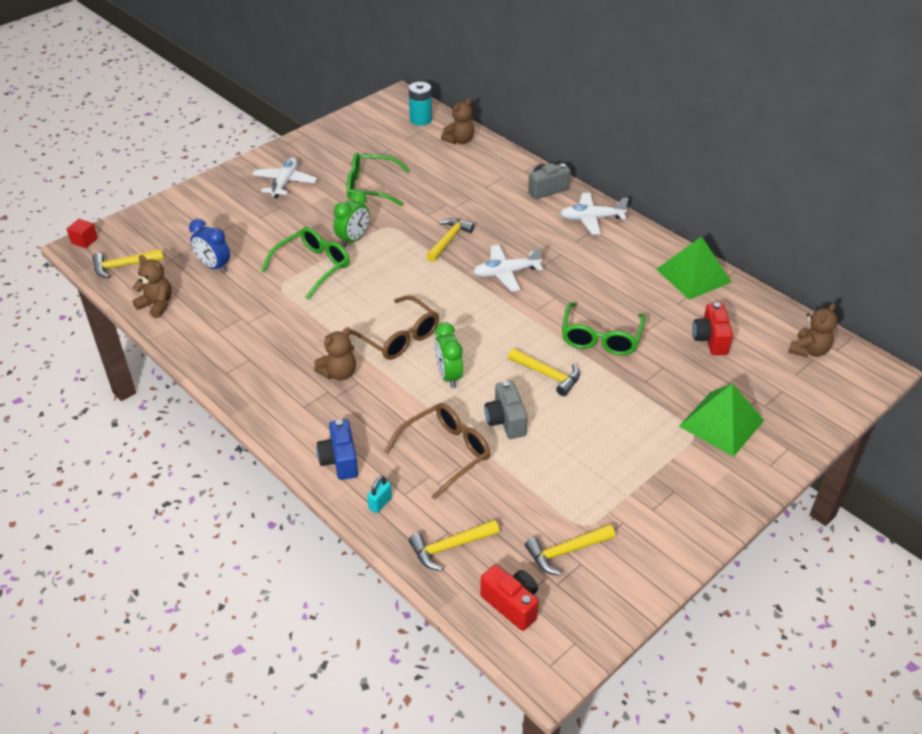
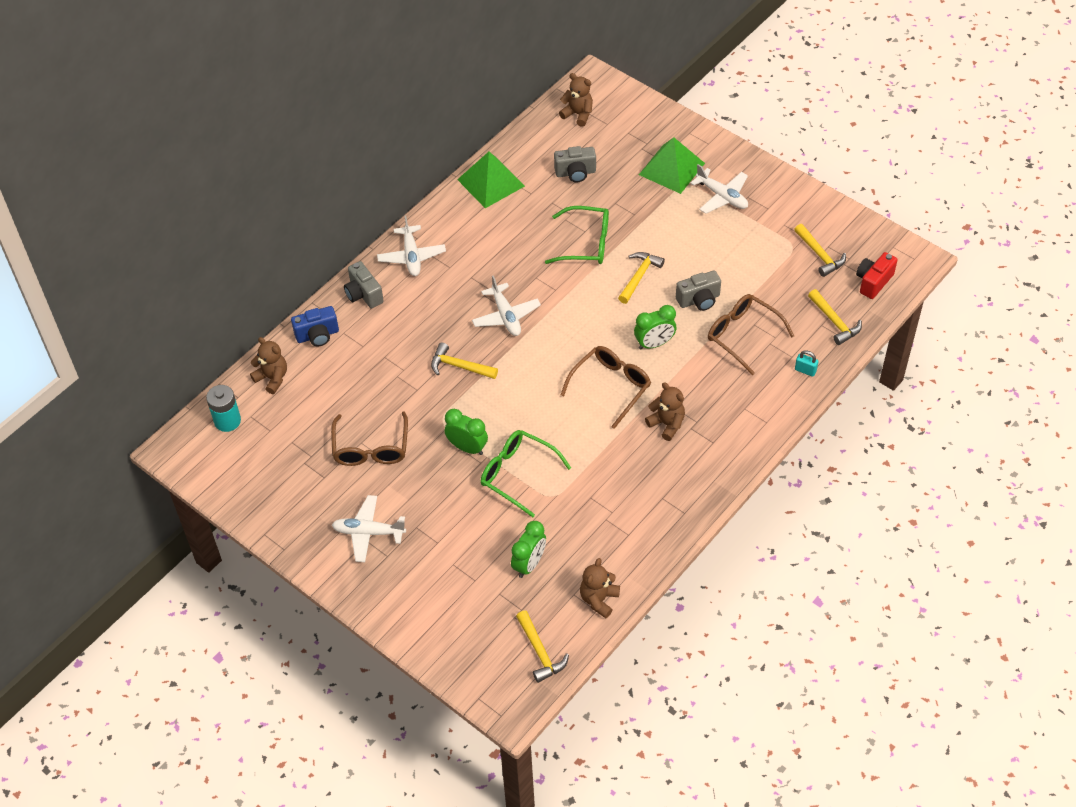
camera: 95 degrees left, 10 degrees up
(84, 241) = (500, 708): red cube -> none
(214, 266) = (529, 564): blue clock -> green clock
(340, 460) = (768, 404): blue camera -> blue camera (317, 335)
(371, 187) = (371, 447): green glasses -> brown glasses
(674, 465) = (722, 196): none -> white plane
(710, 339) = (575, 173): red camera -> grey camera

